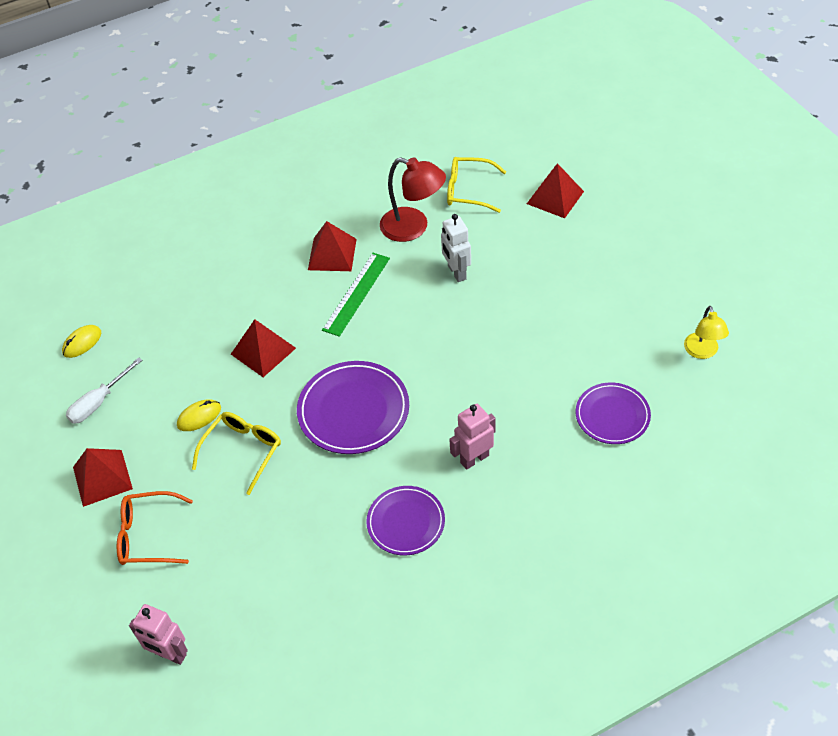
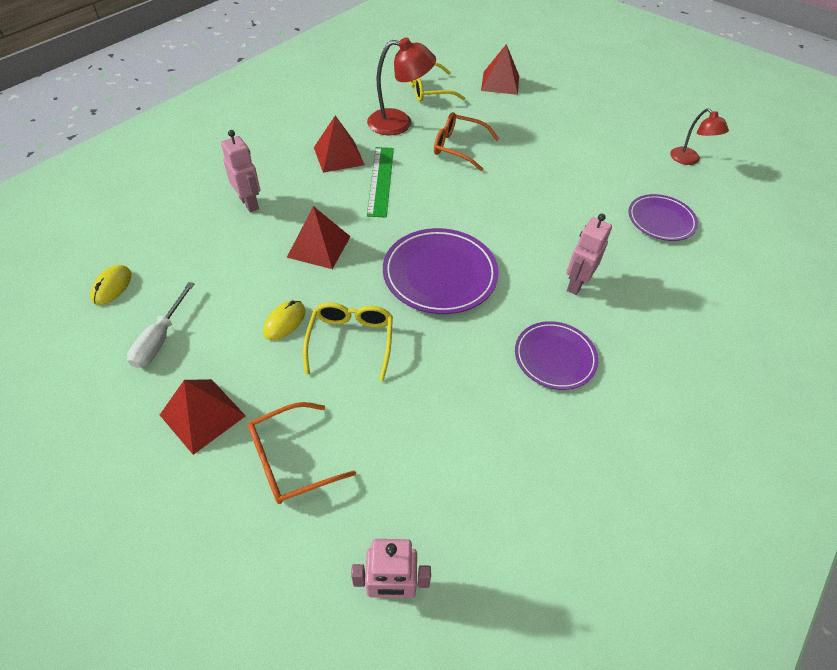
camera: 30 degrees left, 0 degrees up
(225, 288) = (249, 203): none -> pink robot
(456, 273) = (458, 147): white robot -> orange glasses
(702, 352) = (689, 160): yellow lamp -> red lamp

